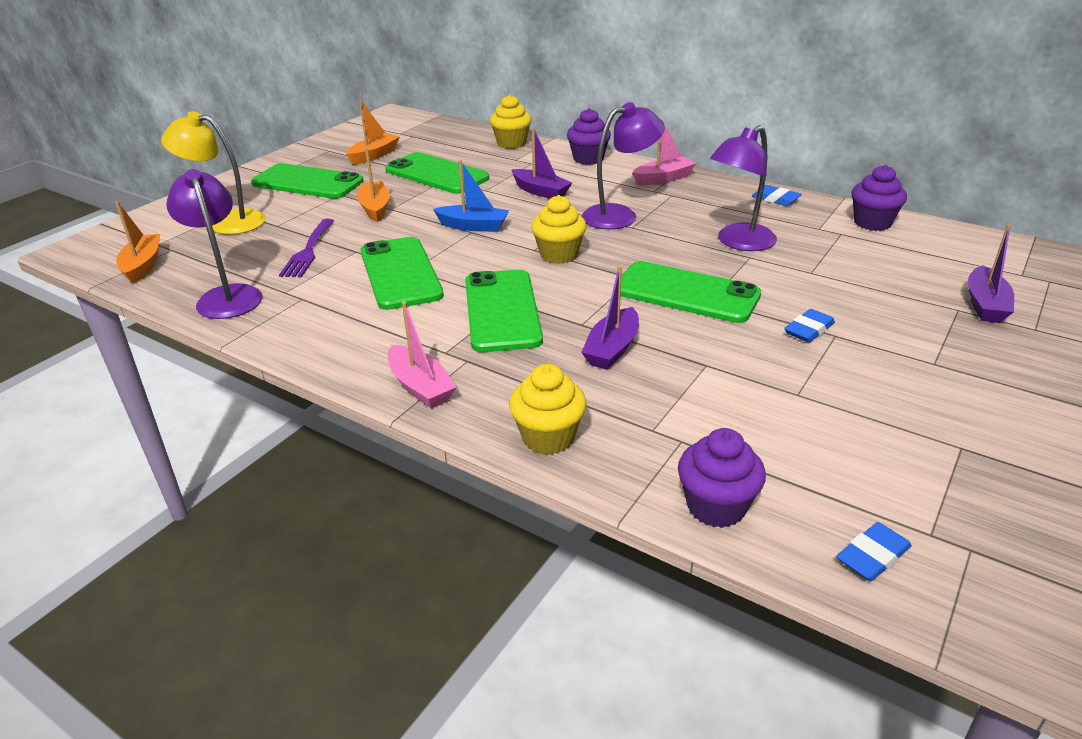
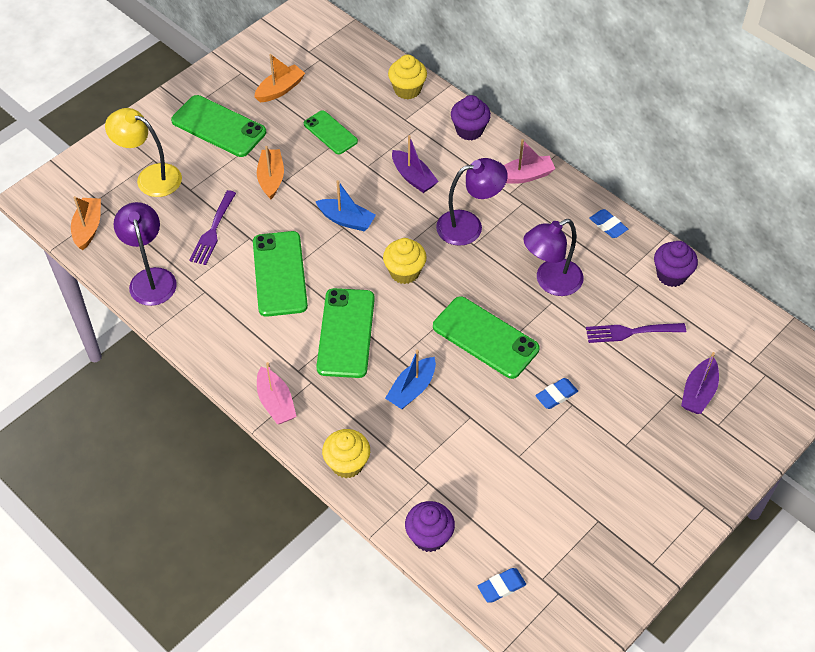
camera: 10 degrees right, 20 degrees up
(436, 174) = (330, 133): green phone -> green phone, size x0.62
(612, 349) = (412, 389): purple boat -> blue boat
(861, 268) = (630, 332): none -> purple fork

